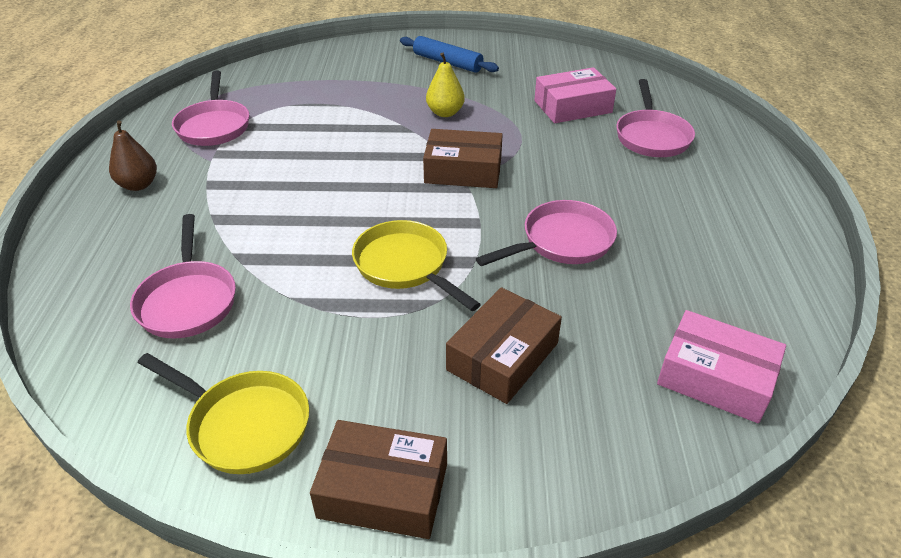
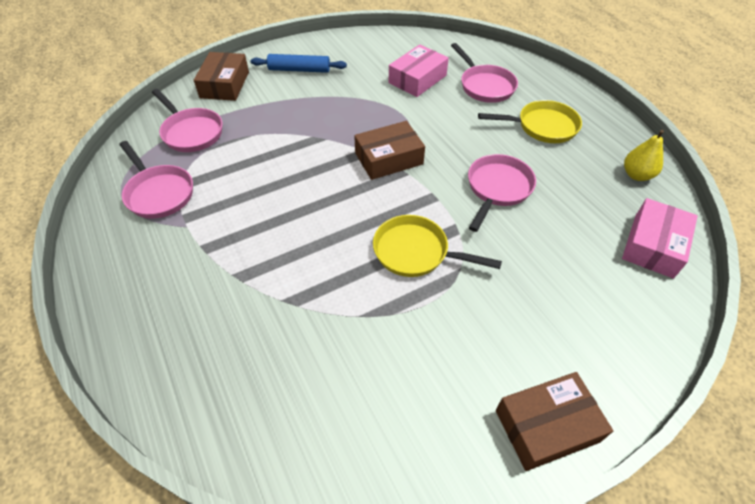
camera: 30 degrees left, 10 degrees up
(138, 185) = (142, 275): brown pear -> none
(188, 300) = (284, 357): pink pan -> pink pan (191, 132)
(244, 424) = (418, 432): yellow pan -> yellow pan (542, 127)
(445, 113) = (335, 114): yellow pear -> yellow pear (636, 175)
(502, 356) = (533, 291): brown box -> brown box (224, 85)
(715, 378) = (653, 245): pink box -> pink box turned 60 degrees counterclockwise

